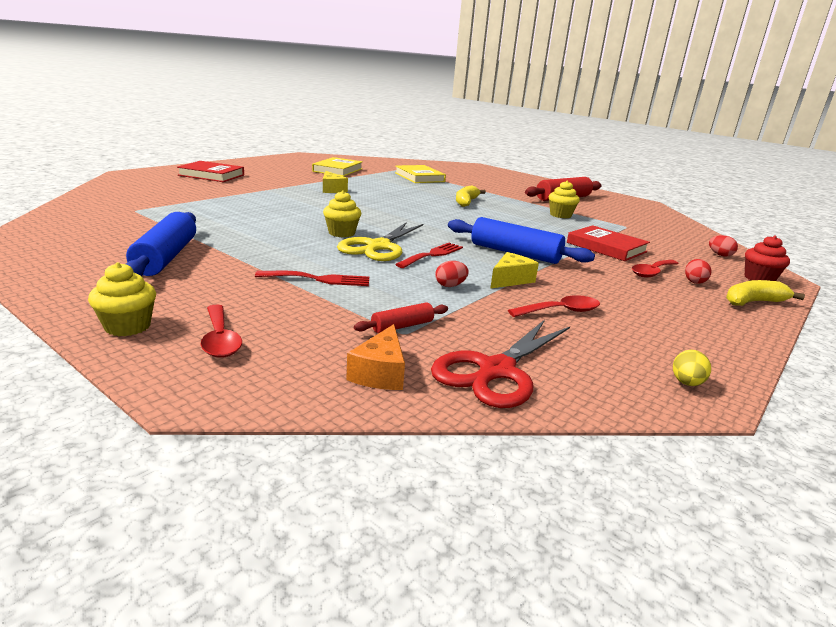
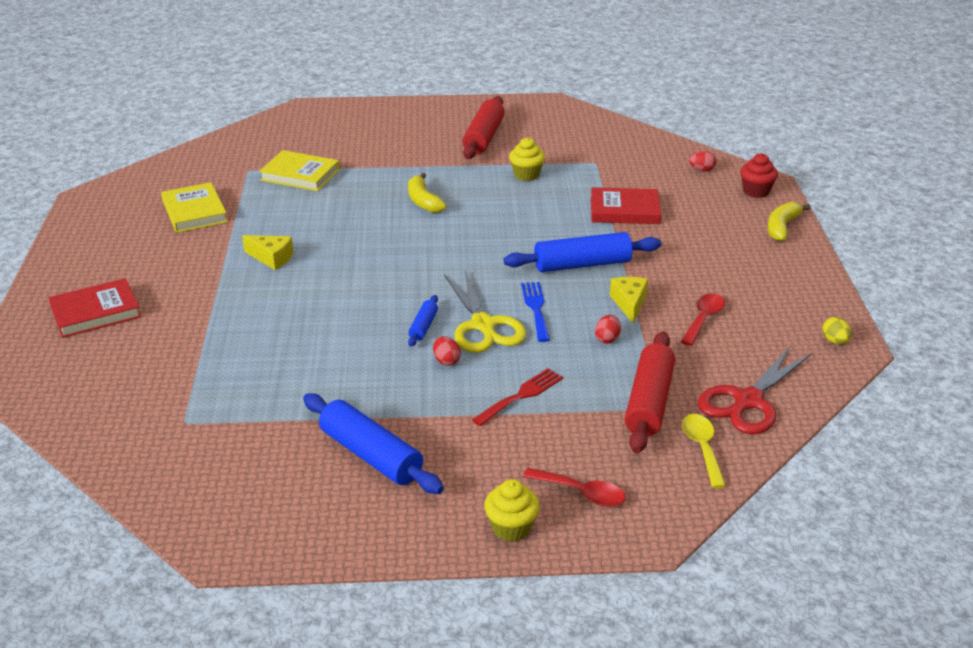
camera: 40 degrees left, 10 degrees up
(341, 233) = (423, 326): yellow cupcake -> blue rolling pin
(380, 373) = (702, 448): orange cheese -> yellow spoon
(402, 326) = (649, 402): red rolling pin -> red rolling pin, size x2.00
(432, 255) = (536, 308): red fork -> blue fork
(496, 371) = (748, 401): red scissors -> red scissors turned 45 degrees clockwise
(652, 272) = (693, 229): red spoon -> none
(694, 281) = (727, 223): red egg -> red egg (446, 361)

